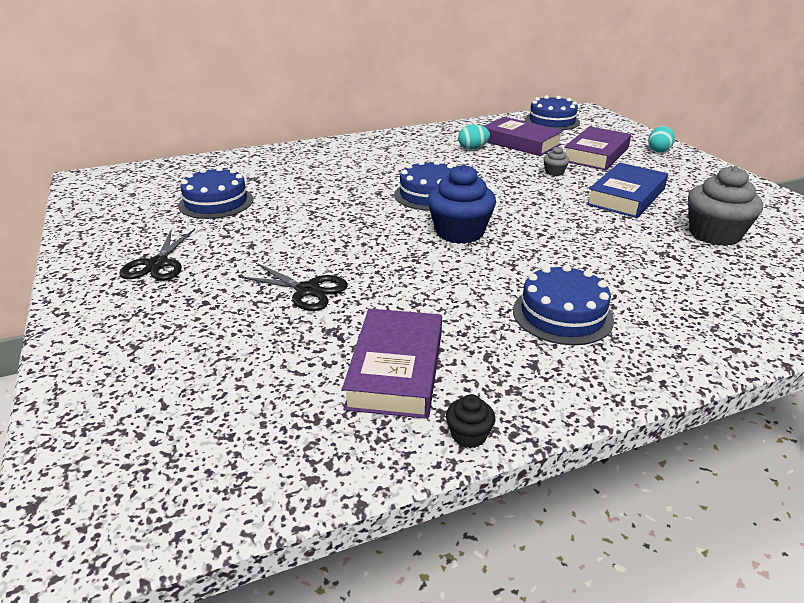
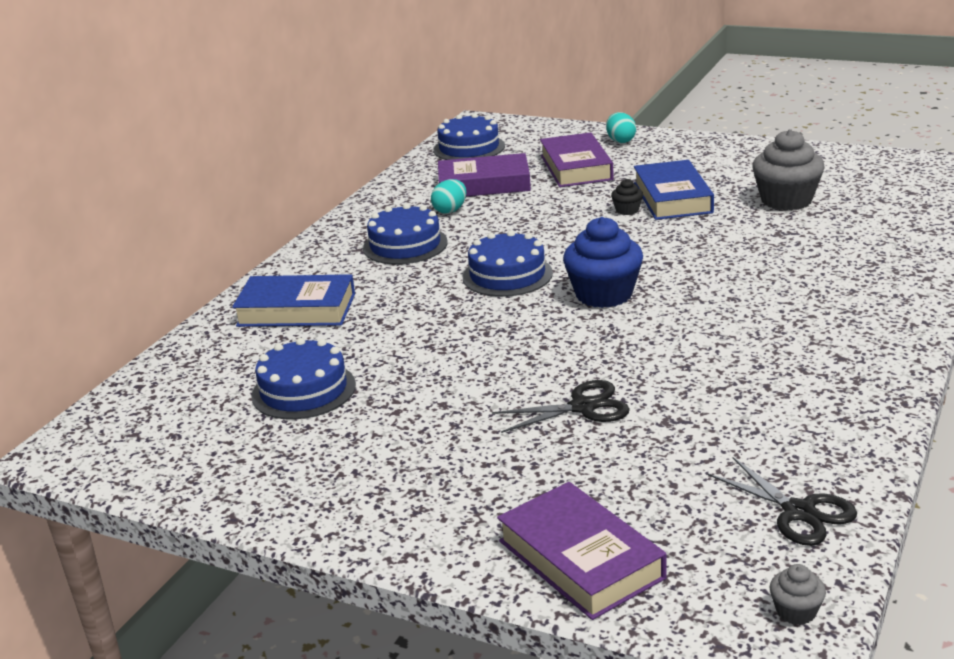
camera: 40 degrees left, 5 degrees down
(157, 264) = (392, 470): black scissors -> black scissors (799, 512)
(297, 163) = (296, 310): none -> blue book
(396, 369) = (766, 415): purple book -> purple book (580, 559)
(468, 435) = (883, 420): black cupcake -> black cupcake (627, 210)
(554, 172) = (574, 202): grey cupcake -> grey cupcake (796, 611)
(562, 314) = (797, 314): blue cake -> blue cake (405, 245)

